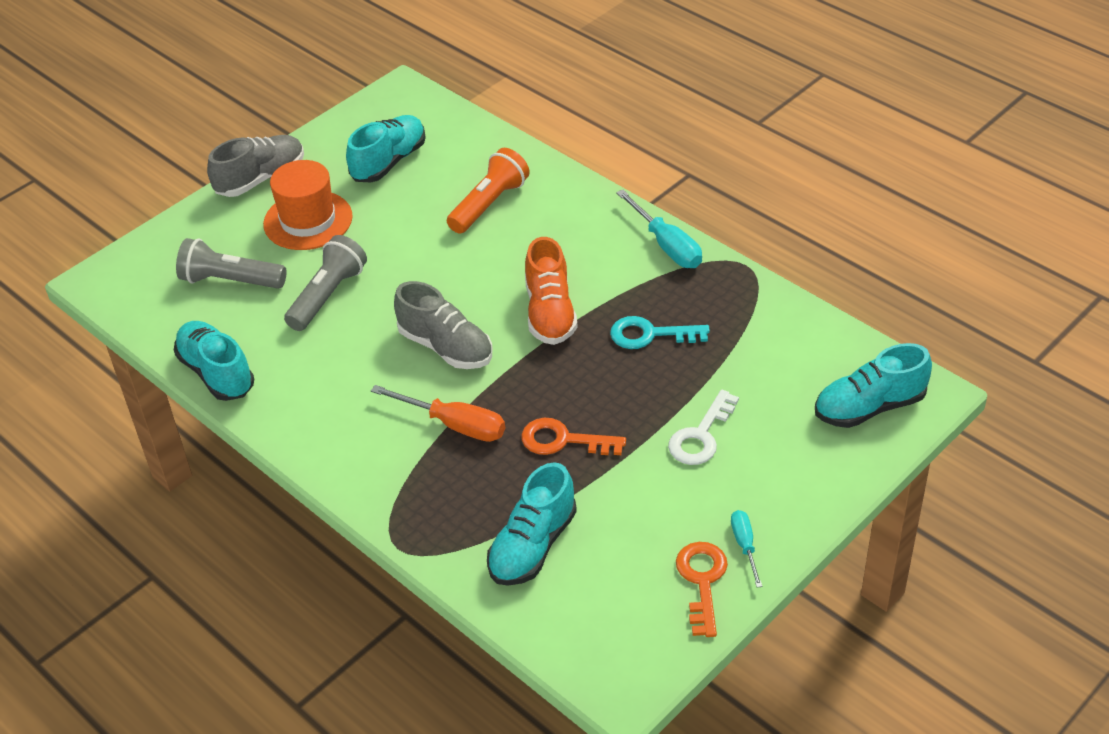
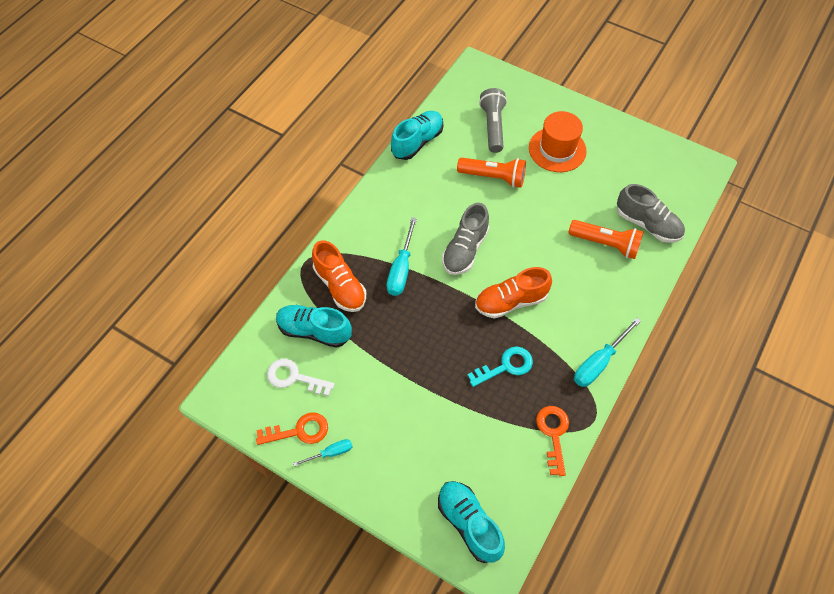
camera: 75 degrees right, 15 degrees up
(261, 179) = (587, 115): grey shoe -> grey shoe (647, 224)
(328, 295) = (493, 177): grey flashlight -> orange flashlight
(389, 162) = (628, 177): turquoise shoe -> none
(454, 425) = (401, 269): orange screwdriver -> turquoise screwdriver
(460, 504) = (340, 286): none -> orange shoe
(563, 440) = (400, 331): orange key -> orange key (553, 434)
(650, 334) = (506, 366): turquoise key -> turquoise key turned 75 degrees clockwise
(701, 436) = (419, 412): white key -> white key (294, 377)

